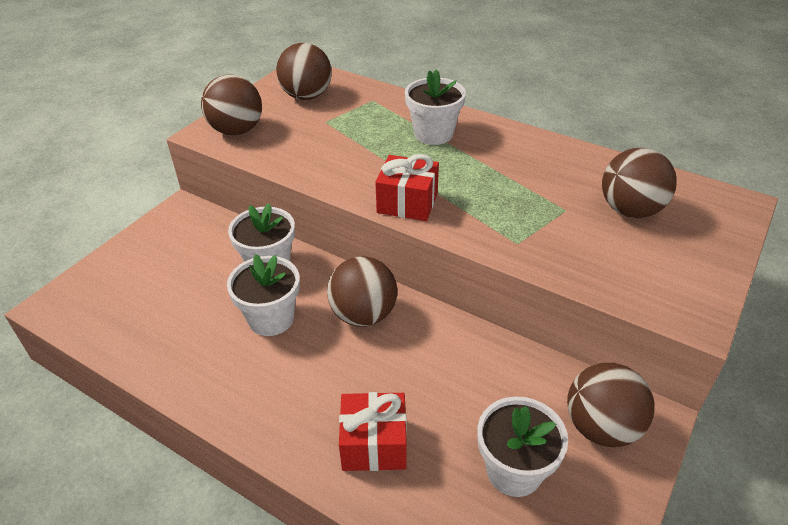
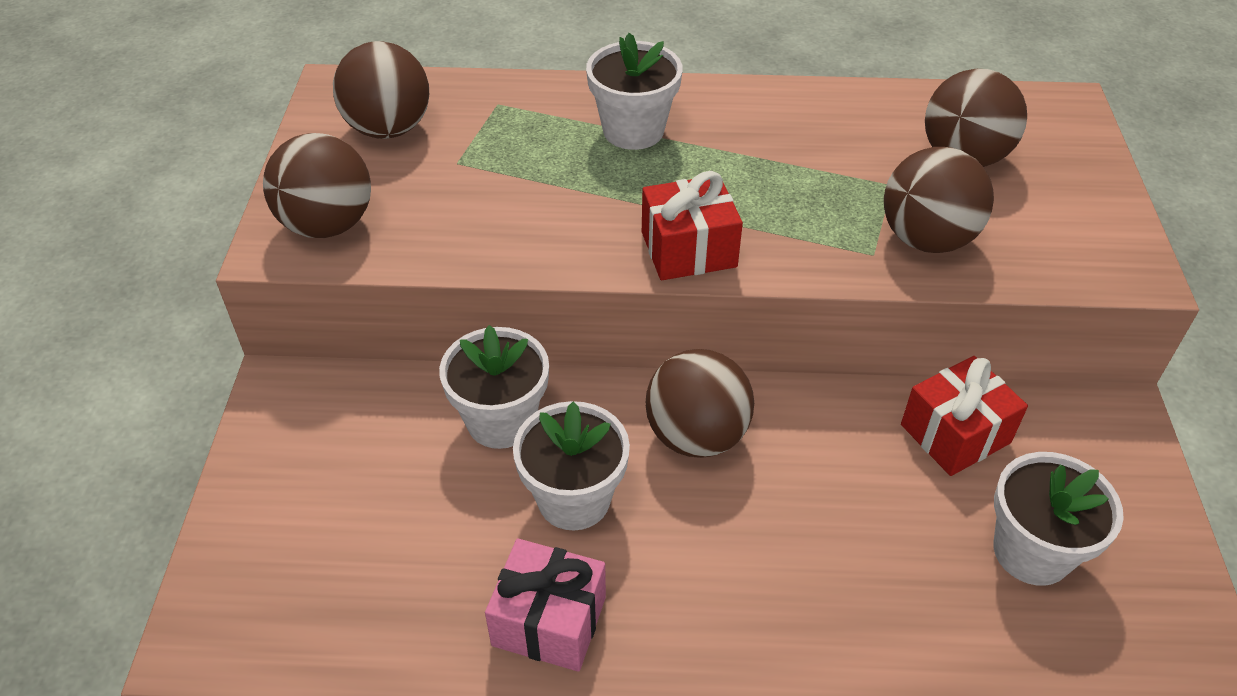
camera: 30 degrees left, 5 degrees up
(206, 372) = (549, 621): none -> pink gift
(374, 444) = (852, 604): red gift -> red gift (955, 434)
(601, 427) = (1080, 450): brown ball -> brown ball (926, 239)

